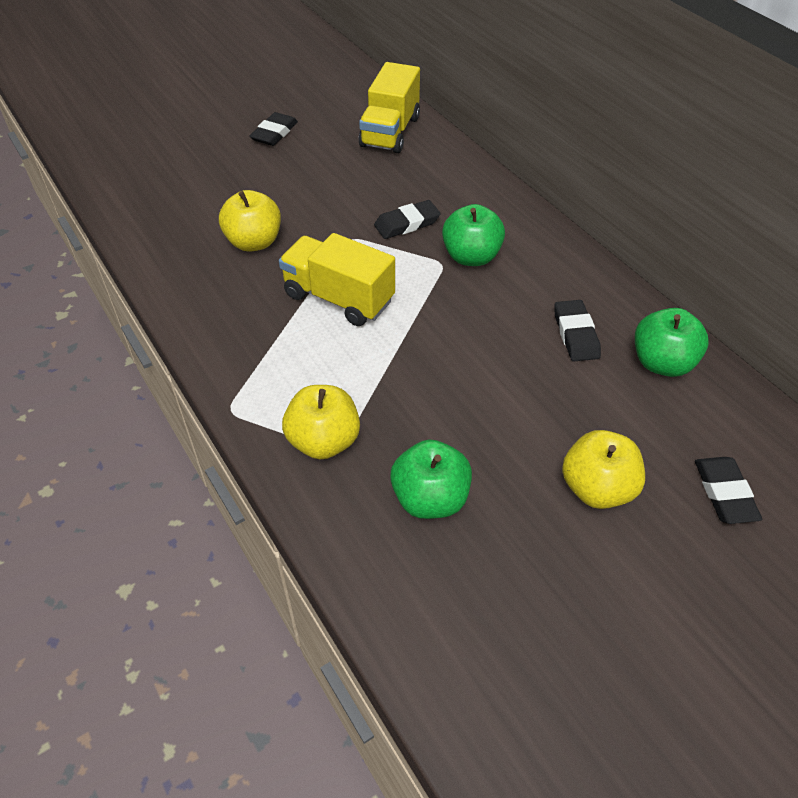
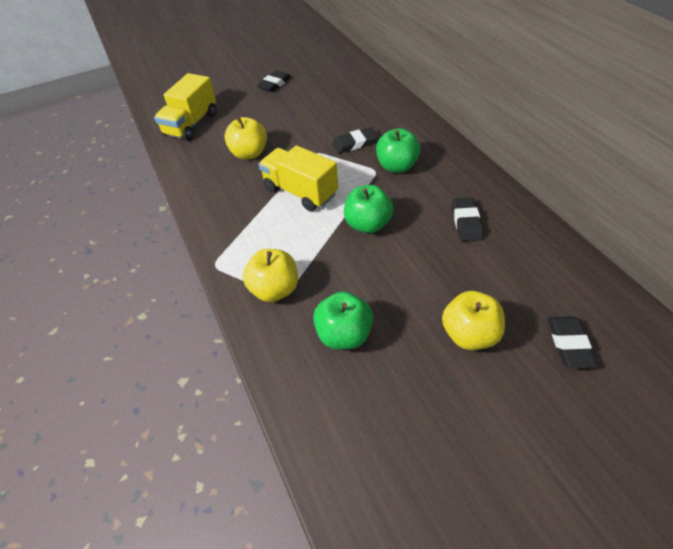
camera: 10 degrees right, 0 degrees up
(390, 132) = (352, 83): yellow truck -> yellow truck (191, 124)
(662, 363) = (529, 245): green apple -> green apple (368, 224)

